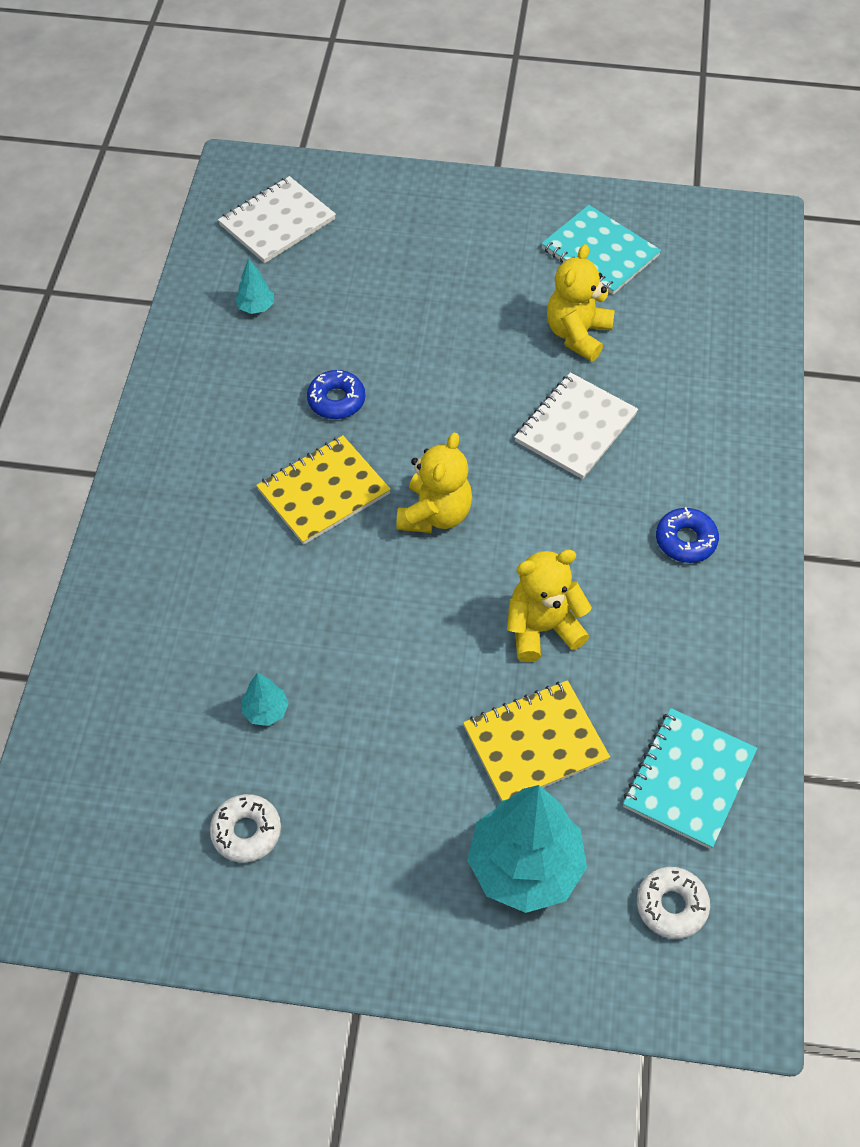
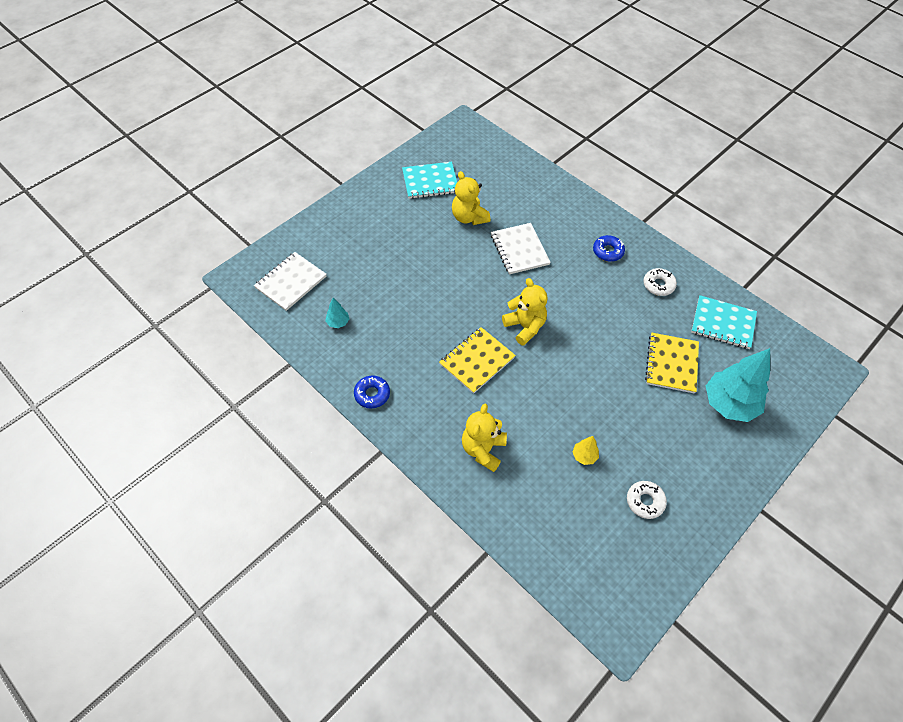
camera: 55 degrees left, 0 degrees up
(266, 711) = (584, 456): turquoise tree -> yellow tree
(277, 222) = (291, 282): white notebook -> white notebook turned 45 degrees clockwise
(323, 492) = (477, 361): yellow notebook -> yellow notebook turned 45 degrees clockwise
(336, 400) = (426, 324): blue donut -> blue donut (372, 394)
(542, 628) = (615, 326): yellow teddy bear -> yellow teddy bear (483, 450)
(671, 906) = (776, 365): white donut -> white donut (658, 285)
(689, 779) = (723, 323): turquoise notebook -> turquoise notebook turned 45 degrees counterclockwise

